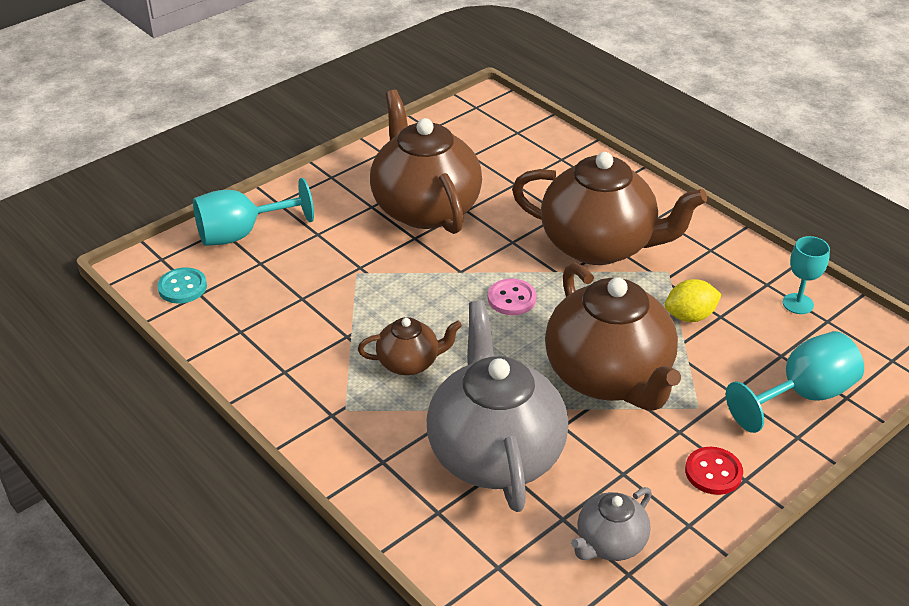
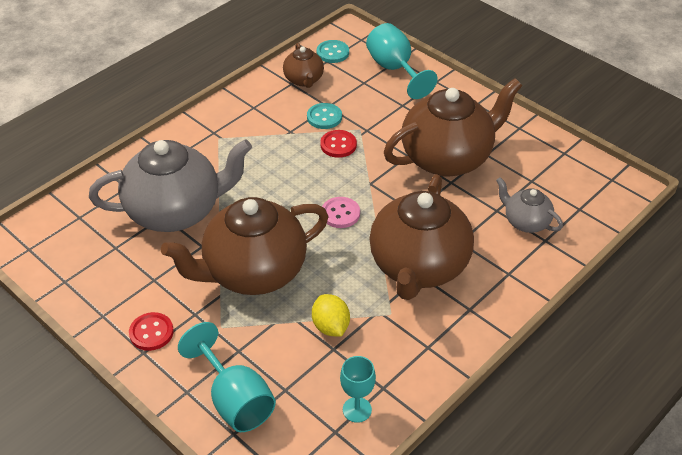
camera: 85 degrees right, 5 degrees up
(325, 303) = (324, 117): none -> turquoise button
(384, 293) = (338, 145): none -> red button
(409, 363) = (264, 163): brown teapot -> brown teapot (304, 80)
(609, 543) = (91, 271): grey teapot -> grey teapot (526, 222)

